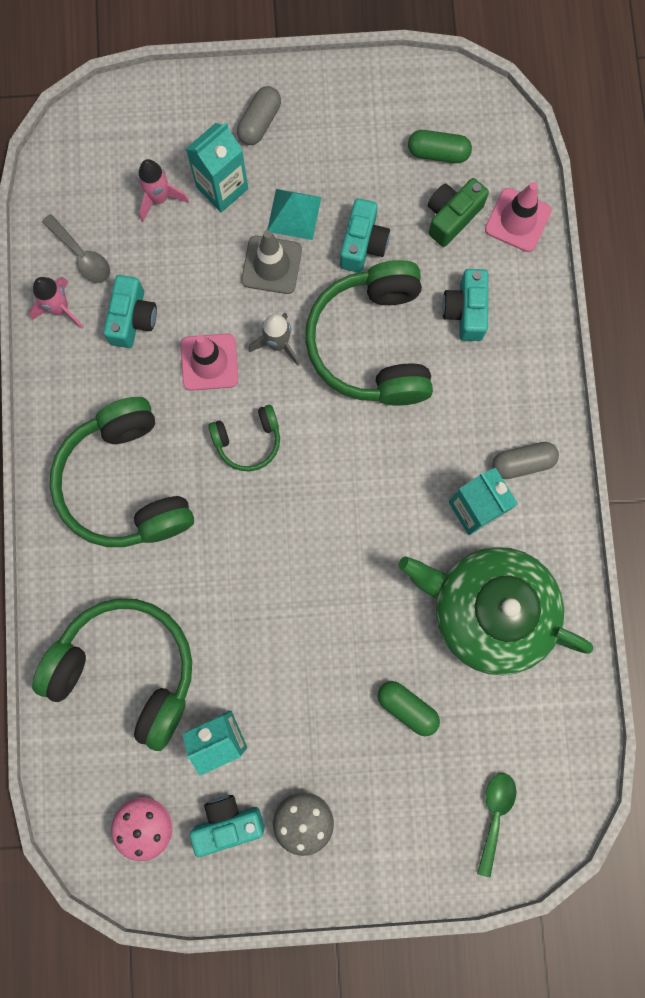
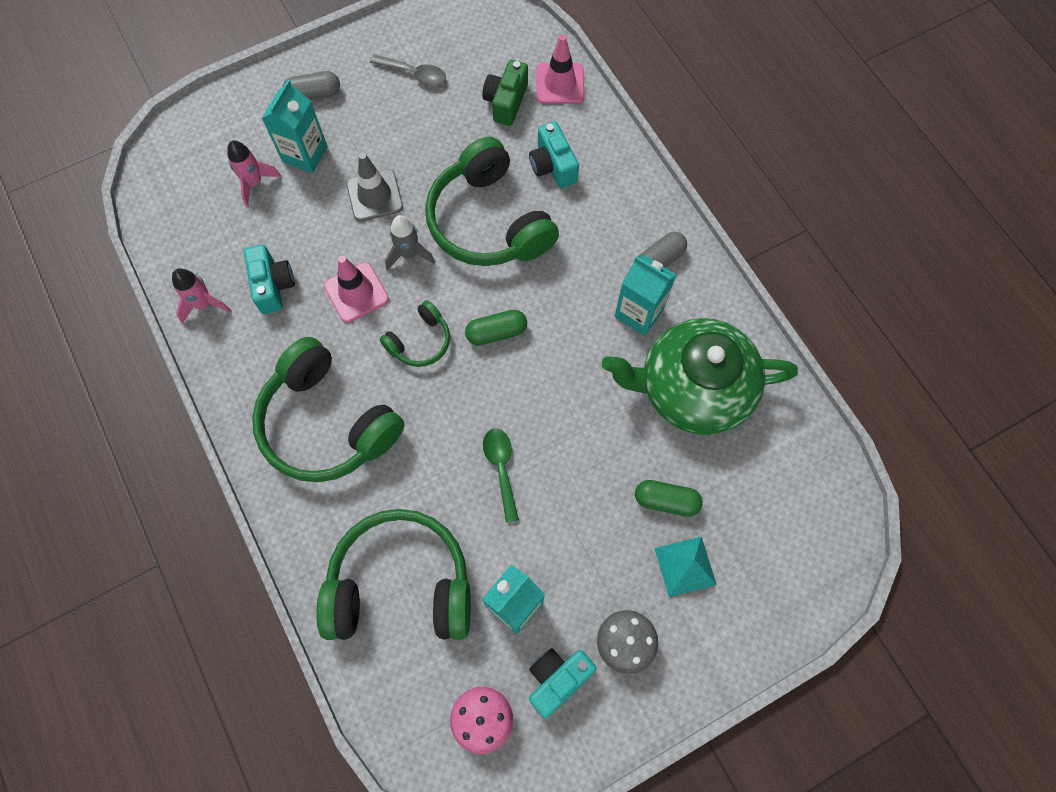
camera: 25 degrees left, 10 degrees down
(82, 255) = (205, 254): grey spoon -> grey spoon (414, 74)
(259, 122) = (314, 94): grey capsule -> grey capsule turned 75 degrees clockwise
(294, 214) = (375, 150): turquoise pyramid -> turquoise pyramid (685, 566)
(363, 244) = (443, 150): turquoise camera -> none
(438, 153) = (471, 61): green capsule -> green capsule (496, 332)
(494, 815) = (788, 557): green spoon -> green spoon (501, 468)

